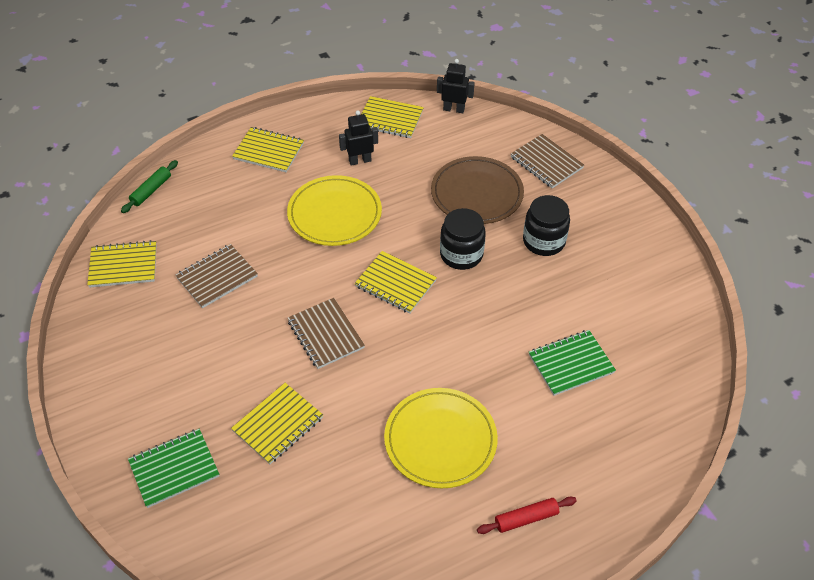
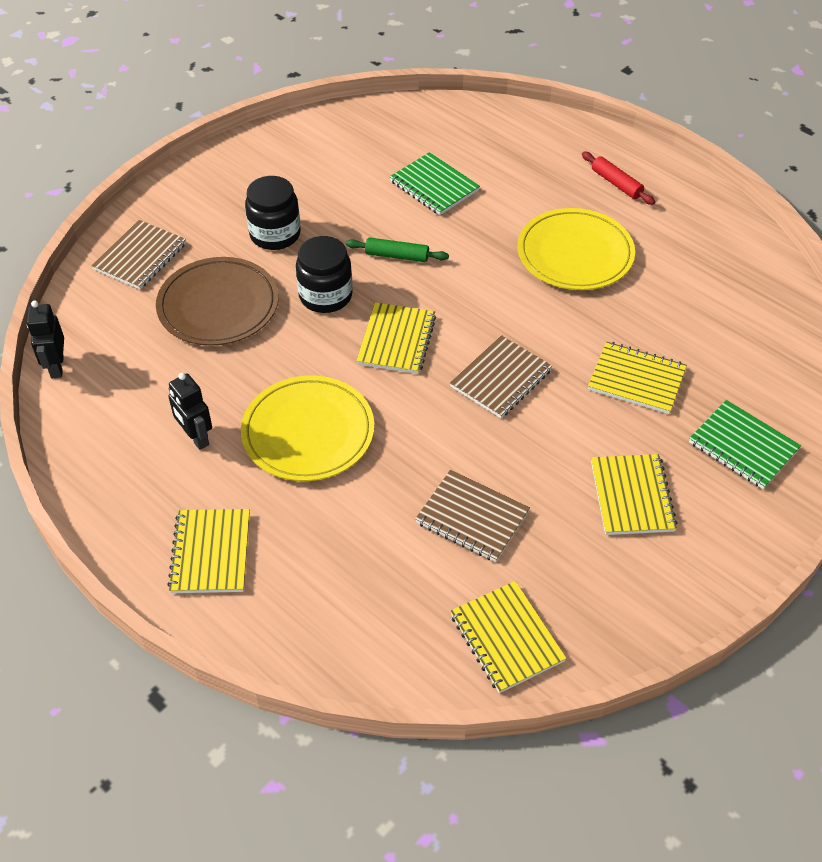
camera: 110 degrees left, 0 degrees up
(151, 190) = (350, 675): green rolling pin -> green rolling pin (397, 256)
(390, 119) = (96, 430): yellow notebook -> yellow notebook (632, 496)

